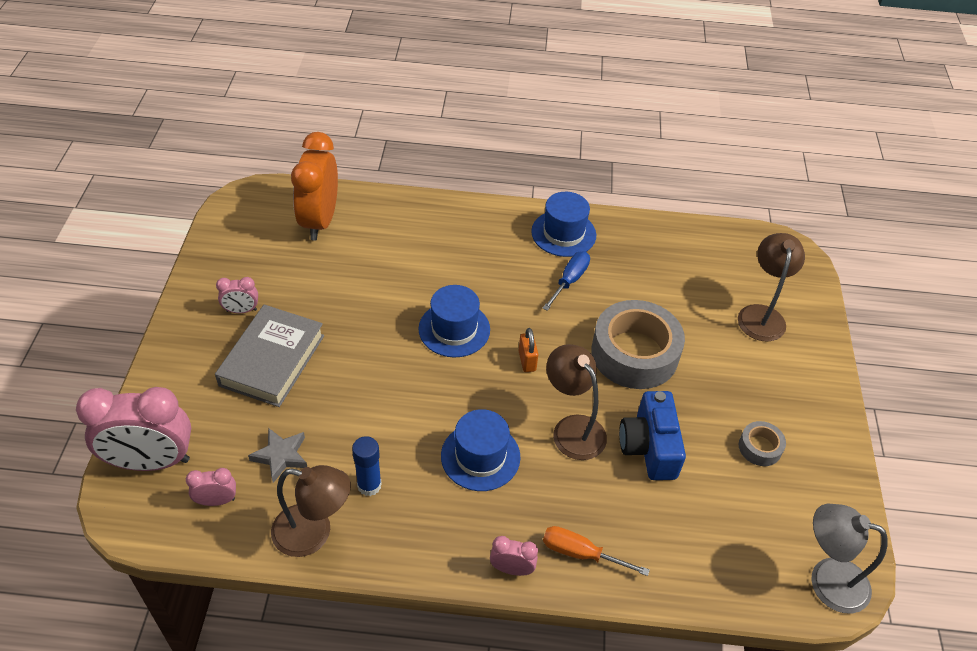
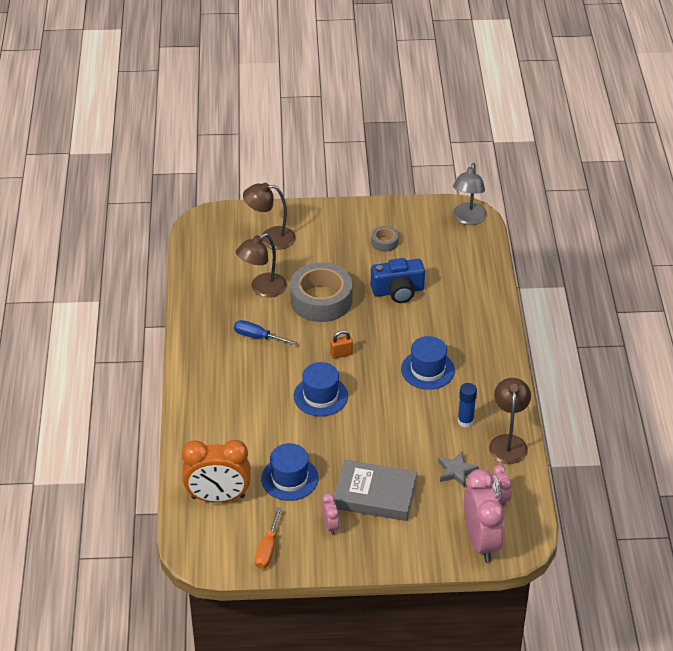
camera: 95 degrees left, 5 degrees down
(512, 569) = (503, 347): pink clock -> none
(563, 233) = (206, 343): blue hat -> blue hat (289, 478)
(572, 428) = (393, 327): brown lamp -> brown lamp (262, 289)
(581, 553) = (483, 318): orange screwdriver -> orange screwdriver (267, 549)

